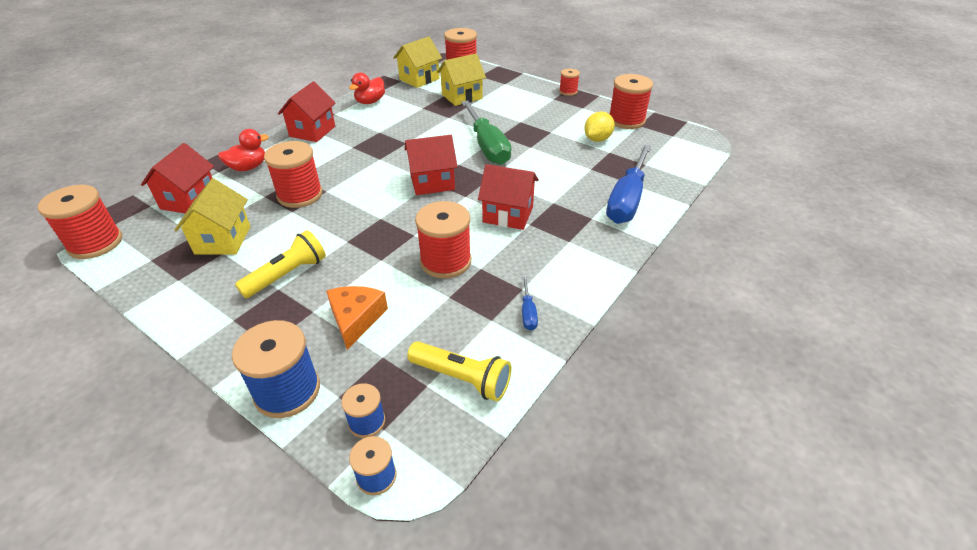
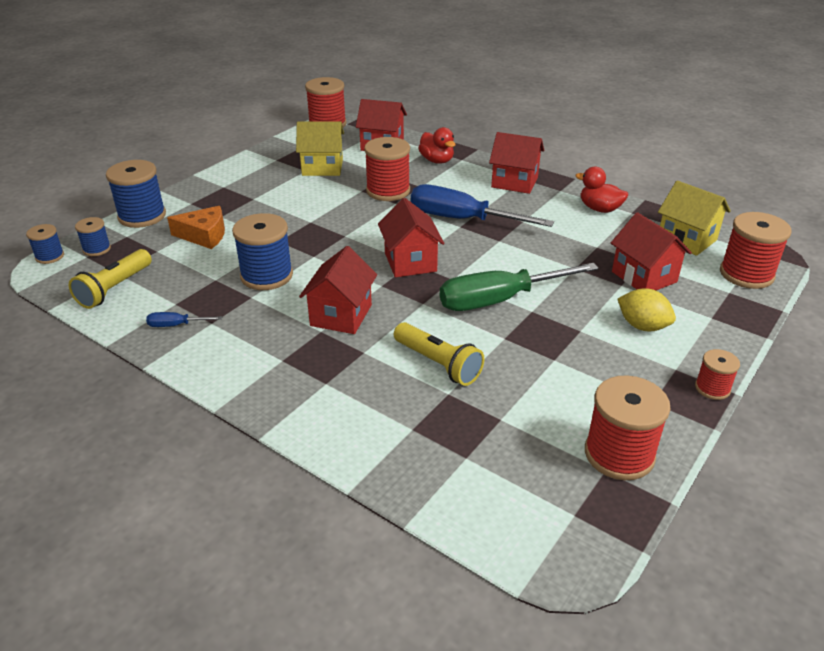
camera: 90 degrees right, 5 degrees down
(287, 275) = (269, 200): yellow flashlight -> yellow flashlight (438, 364)
(445, 261) = (266, 276): red spool -> blue spool
(462, 96) = (644, 277): yellow house -> red house
(597, 139) = (539, 409): yellow lemon -> yellow lemon (642, 326)
(627, 200) = (364, 422): blue screwdriver -> blue screwdriver (462, 219)

